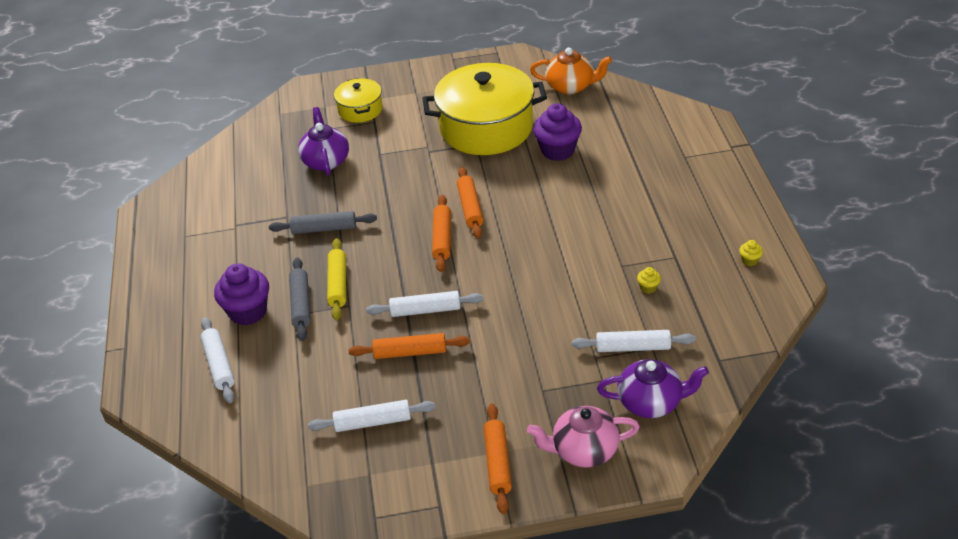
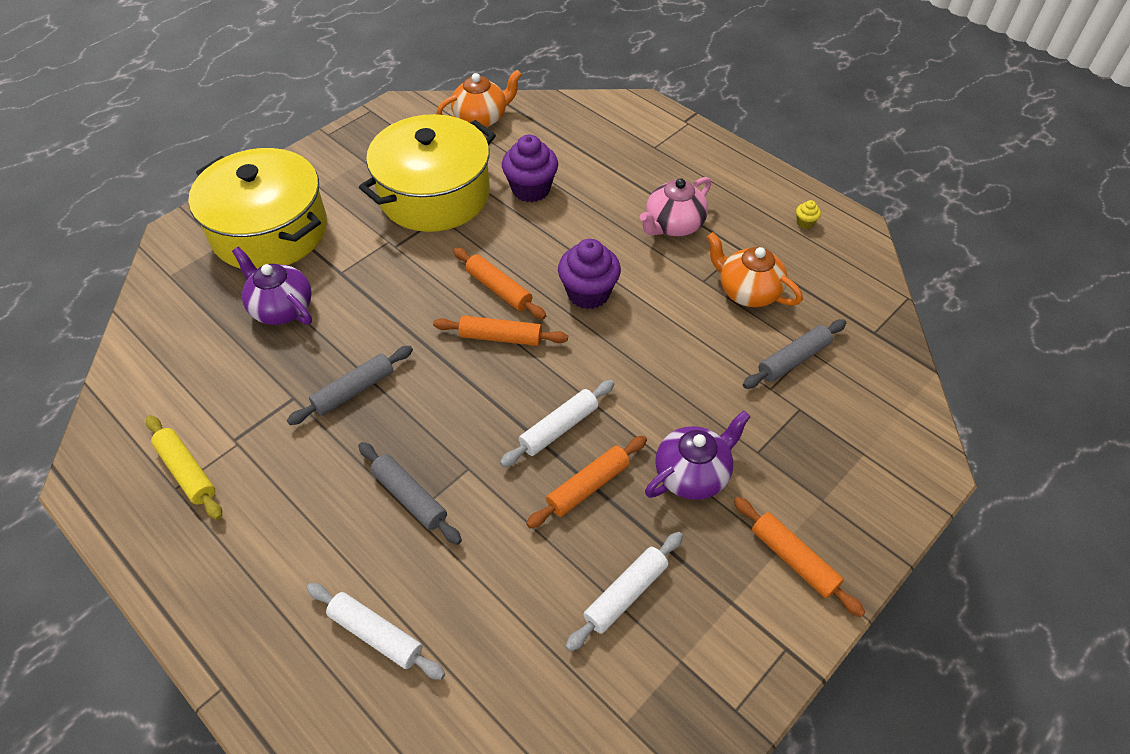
camera: 40 degrees left, 10 degrees up
(248, 312) = (351, 543): purple cupcake -> purple cupcake (588, 293)
(338, 284) = (432, 449): yellow rolling pin -> yellow rolling pin (187, 471)
(360, 110) = (270, 231): yellow pot -> yellow pot, size x2.01
(442, 238) = (501, 337): orange rolling pin -> orange rolling pin turned 45 degrees counterclockwise
(584, 450) = (855, 494): pink teapot -> pink teapot (673, 225)
(633, 347) = (793, 360): white rolling pin -> grey rolling pin
(648, 288) = (748, 291): yellow cupcake -> orange teapot
(650, 402) = (862, 407): purple teapot -> purple teapot (692, 474)

